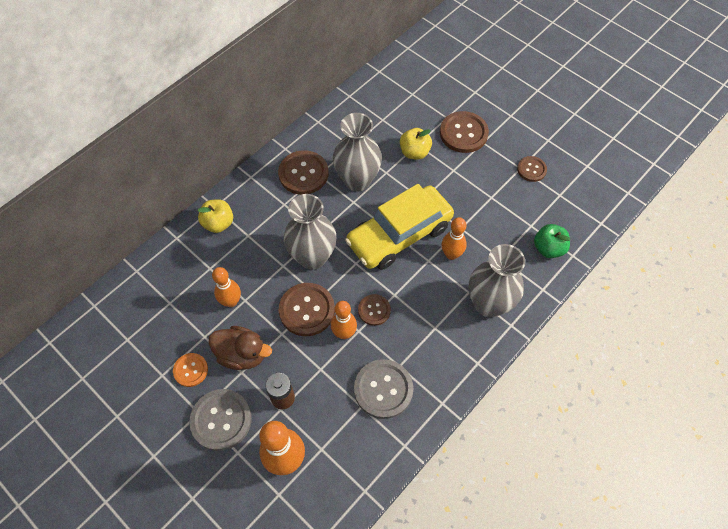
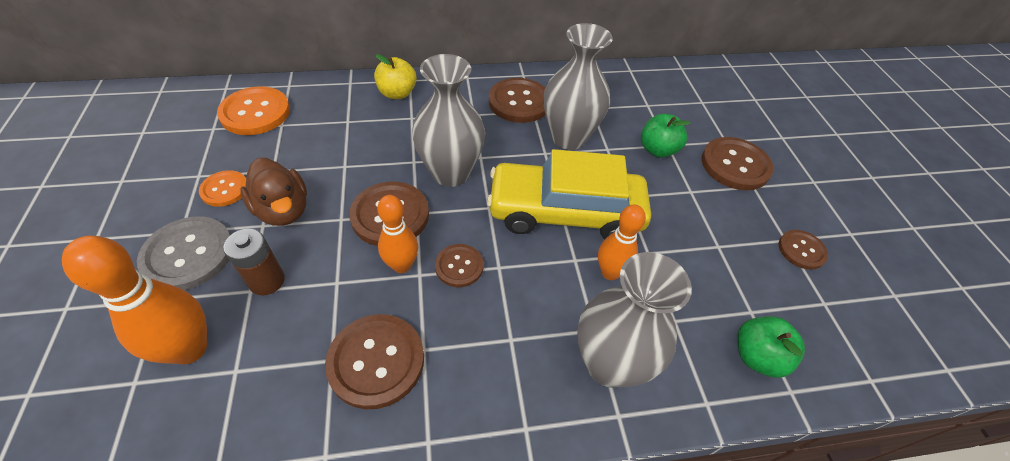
camera: 35 degrees right, 10 degrees down
(140, 307) = (255, 113): none -> orange button
(231, 301) = (331, 159): orange bowling pin -> none
(383, 389) = (376, 361): grey button -> brown button
(414, 152) = (657, 150): yellow apple -> green apple

